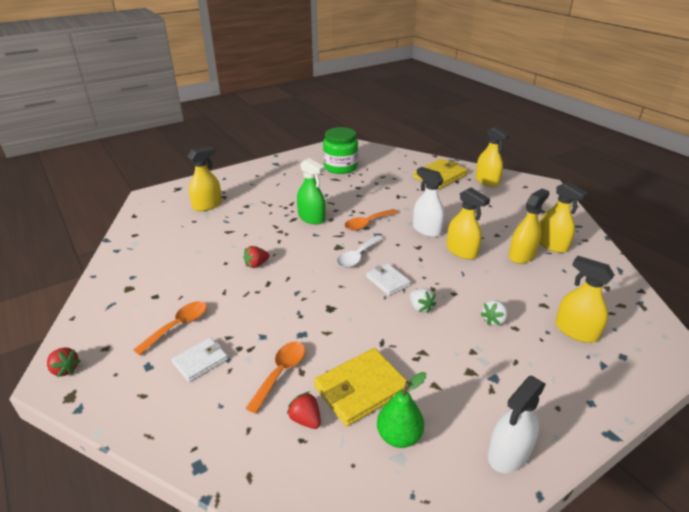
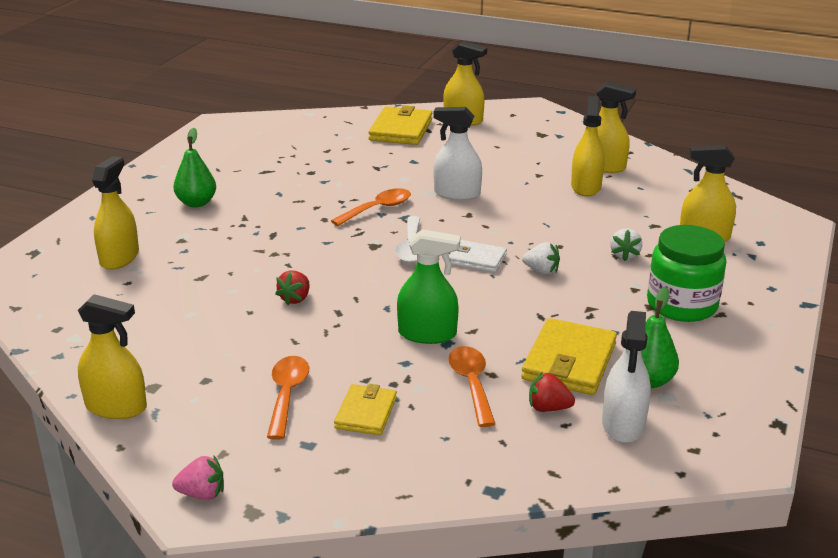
camera: 35 degrees left, 5 degrees down
(65, 369) = (202, 494): red strawberry -> pink strawberry
(200, 361) = (366, 413): white wallet -> yellow wallet
(279, 186) = (196, 203): none -> green pear
(311, 218) = (296, 225): green spray bottle -> green spray bottle (427, 334)
(340, 167) = (254, 154): green jar -> green jar (682, 305)
(367, 223) = (377, 209): orange spoon -> orange spoon turned 150 degrees counterclockwise
(461, 251) = (520, 203): yellow spray bottle -> yellow spray bottle (116, 407)
(508, 453) = (748, 351): white spray bottle -> white spray bottle (623, 424)

